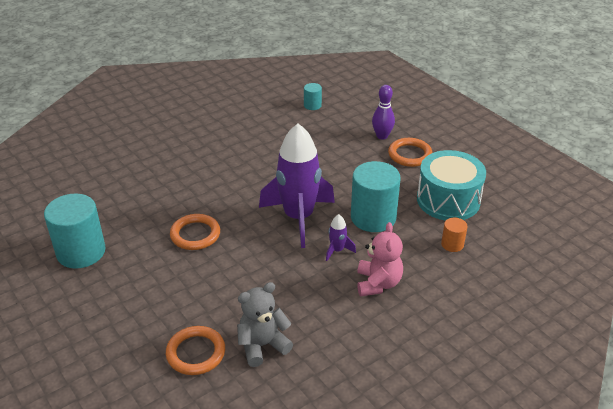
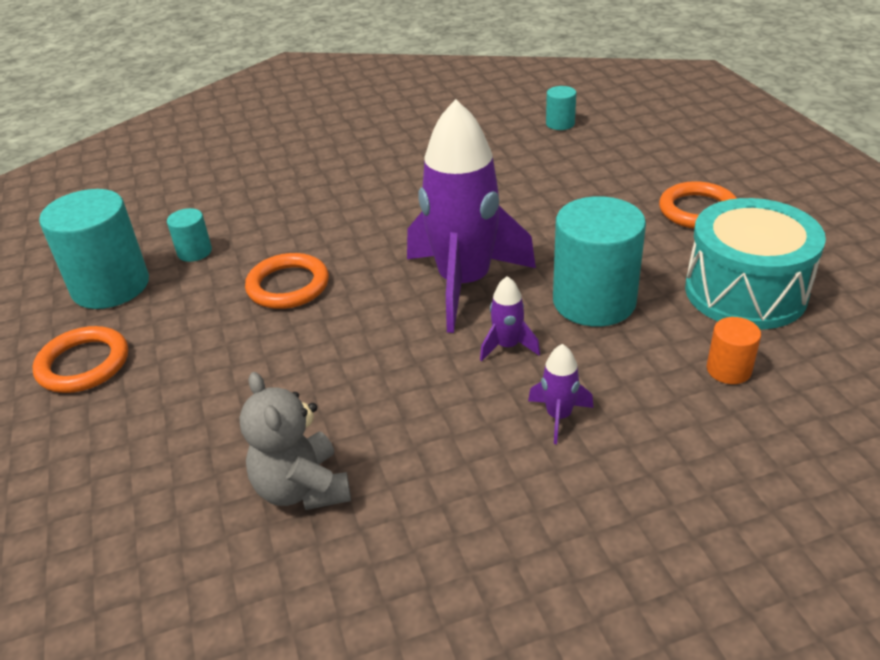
camera: 20 degrees right, 0 degrees up
(123, 221) = (194, 252): none -> turquoise cylinder
(196, 353) = (186, 478): orange ring -> orange ring (83, 364)
(262, 345) = (302, 488): grey teddy bear -> grey teddy bear turned 105 degrees counterclockwise
(378, 283) = (558, 416): pink teddy bear -> purple rocket
(382, 136) = (658, 177): purple bowling pin -> none

